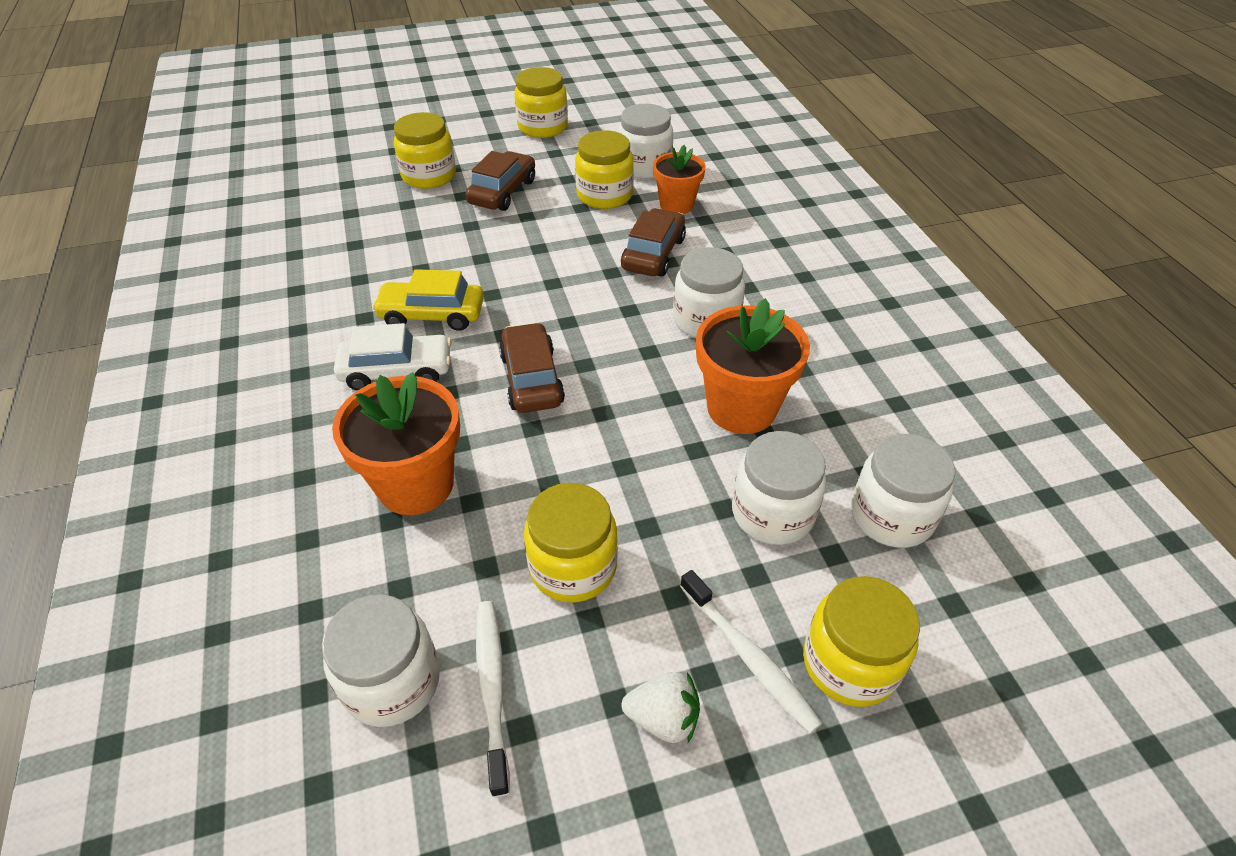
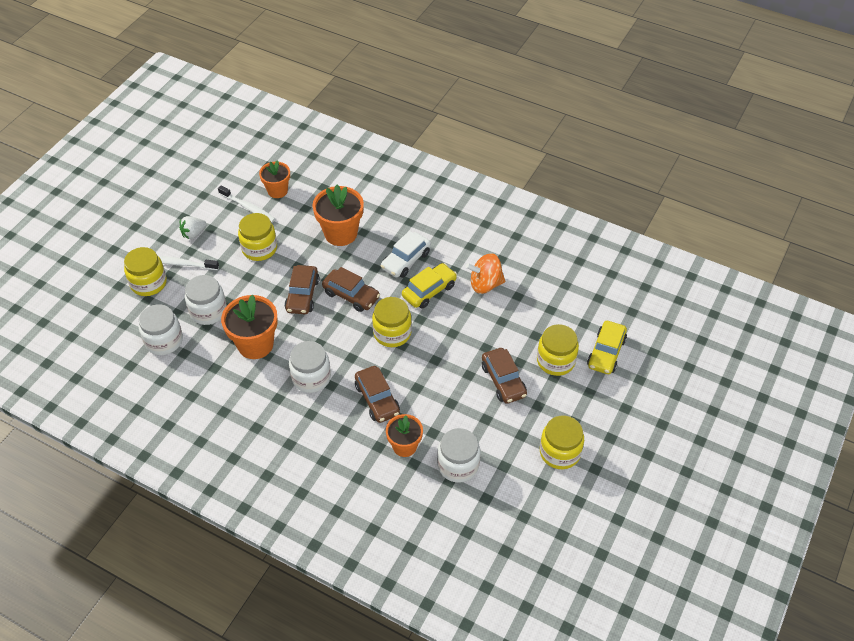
camera: 135 degrees right, 5 degrees up
(363, 277) = (485, 284): none -> orange spinning top
(376, 155) = (606, 353): none -> yellow car
(392, 682) = (277, 191): white jar -> orange flower pot
(597, 429) = (302, 295): none -> brown car
(604, 195) = (450, 422): yellow jar -> yellow jar (392, 333)

